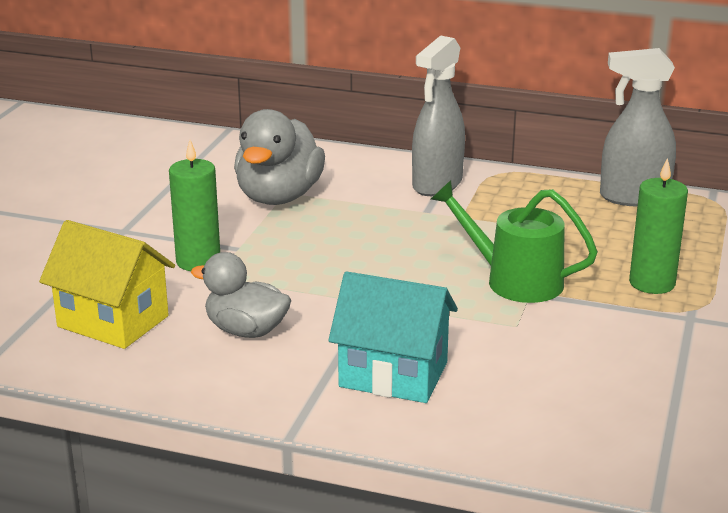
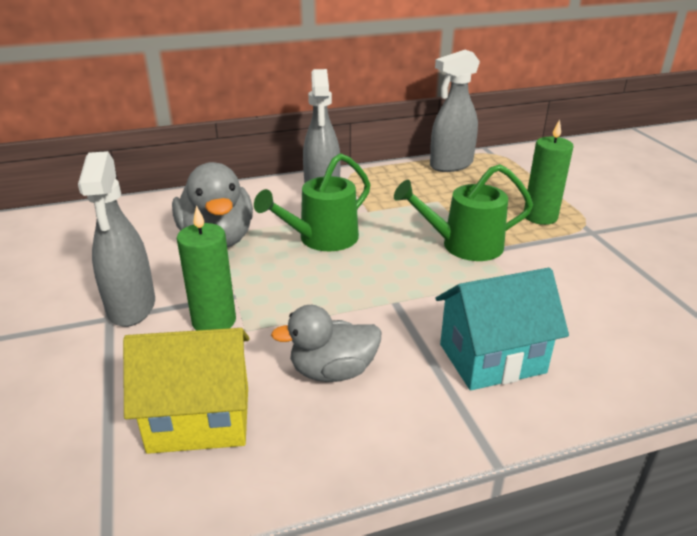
camera: 35 degrees left, 5 degrees up
(147, 228) = (131, 307): none -> grey spray bottle
(377, 228) = (322, 239): none -> green watering can

